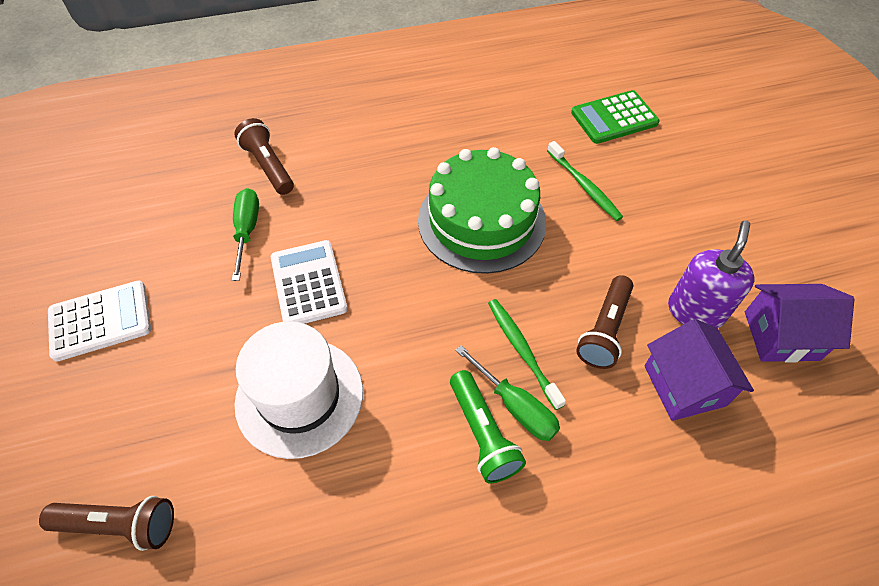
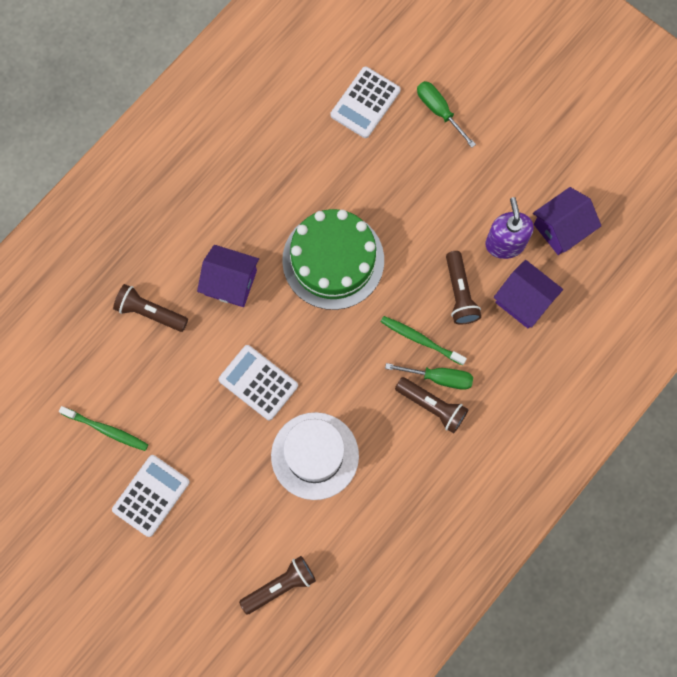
camera: 35 degrees left, 20 degrees up
(247, 231) = (183, 373): green screwdriver -> green screwdriver (439, 111)
(363, 184) = (230, 282): none -> purple house
(482, 433) = (432, 406): green flashlight -> brown flashlight
(584, 186) = (382, 184): green toothbrush -> green toothbrush (107, 430)
(614, 118) = (365, 103): green calculator -> white calculator

